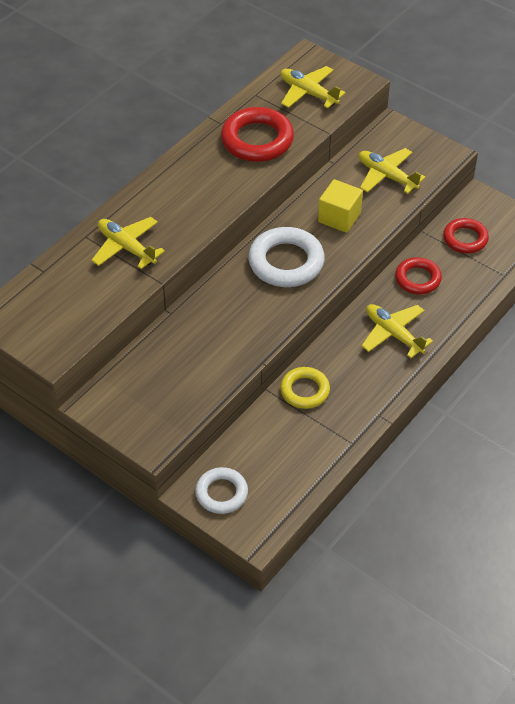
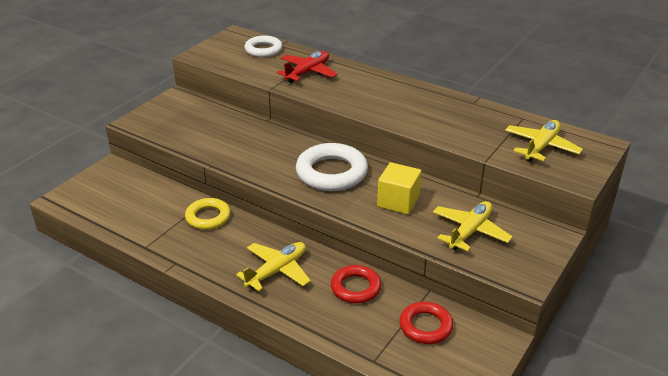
camera: 85 degrees right, 15 degrees down
(127, 247) = (308, 72): yellow plane -> red plane
(221, 493) = (107, 180): white ring -> white ring (263, 50)
(257, 140) = (457, 122): red ring -> none

